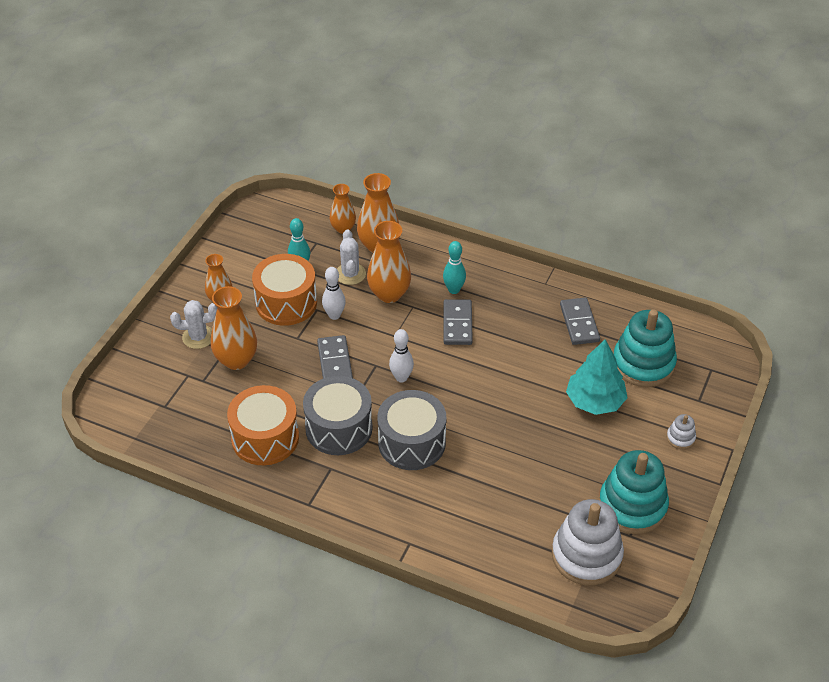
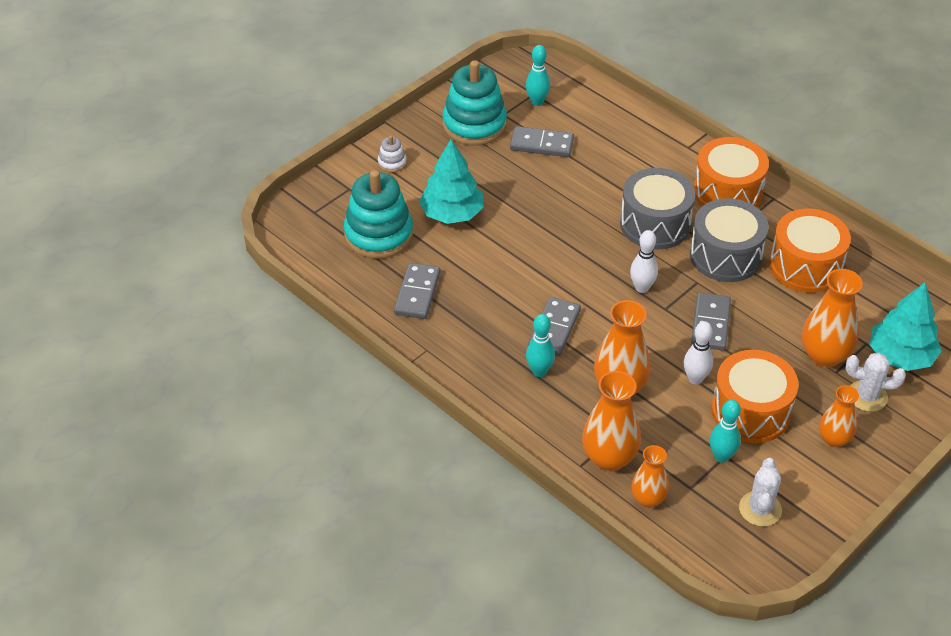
camera: 160 degrees left, 0 degrees up
(173, 377) = (901, 356): none -> turquoise tree
(350, 274) = (659, 428): white cactus -> white cactus (760, 509)
(354, 498) = (727, 192): none -> orange drum
(555, 502) = (542, 144): none -> grey domino
(586, 555) = (537, 102): white stacking toy -> turquoise bowling pin

